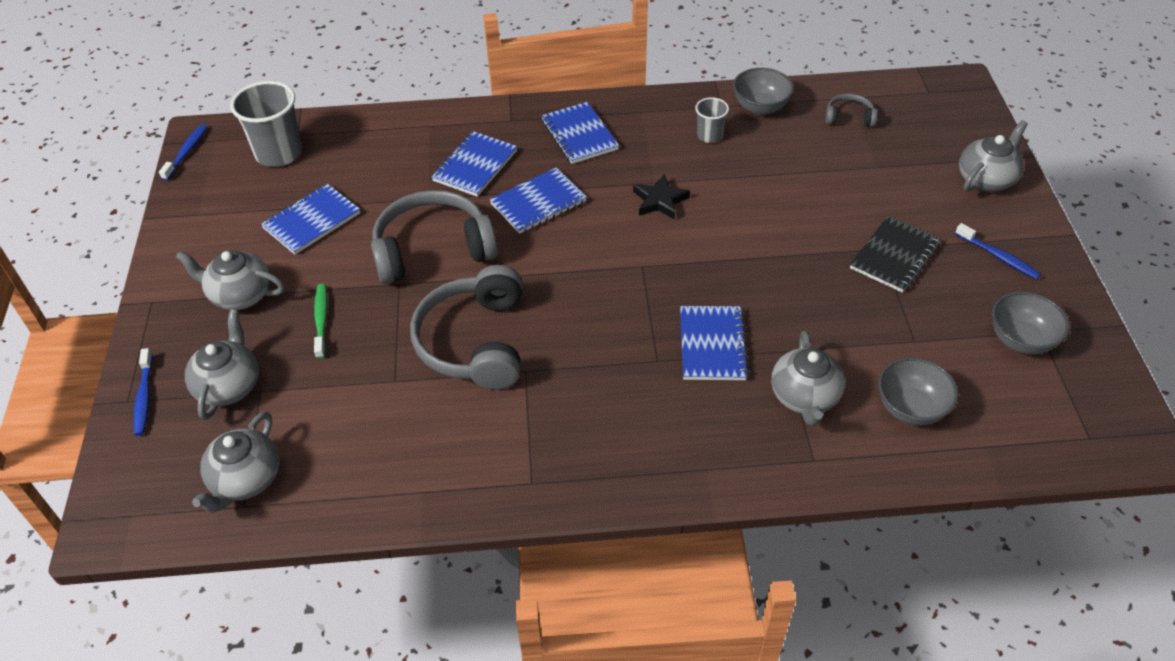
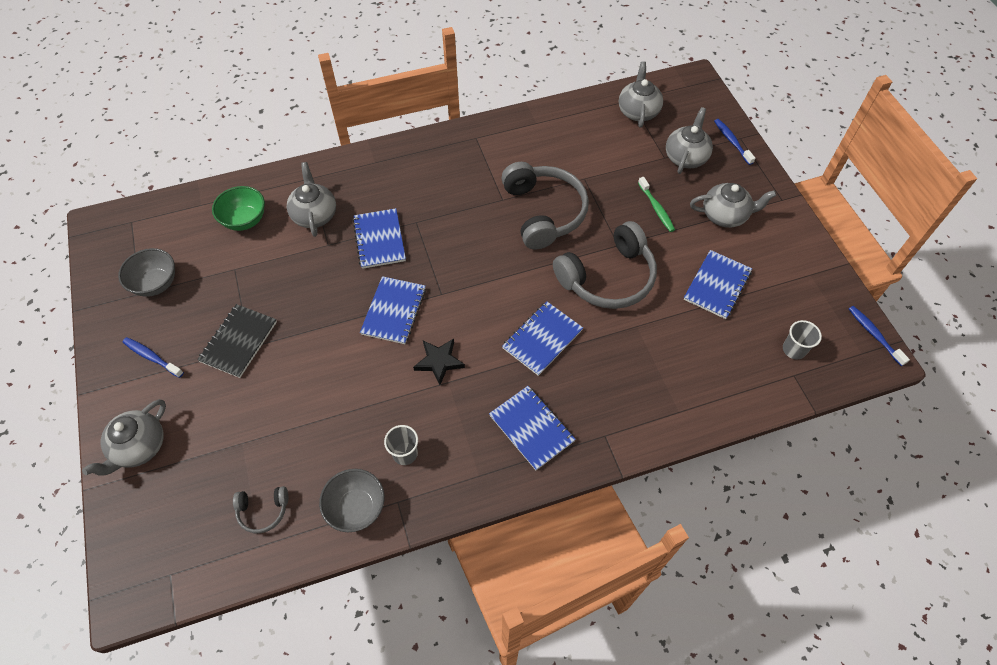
camera: 165 degrees right, 10 degrees up
(187, 152) = (874, 334): blue toothbrush -> blue toothbrush turned 150 degrees clockwise
(229, 385) = (686, 157): grey teapot -> grey teapot turned 150 degrees counterclockwise
(279, 153) = (794, 349): grey cup -> grey cup, size x0.54
(475, 166) = (613, 369): blue notebook -> blue notebook (394, 311)
(910, 408) = (245, 220): grey bowl -> green bowl

